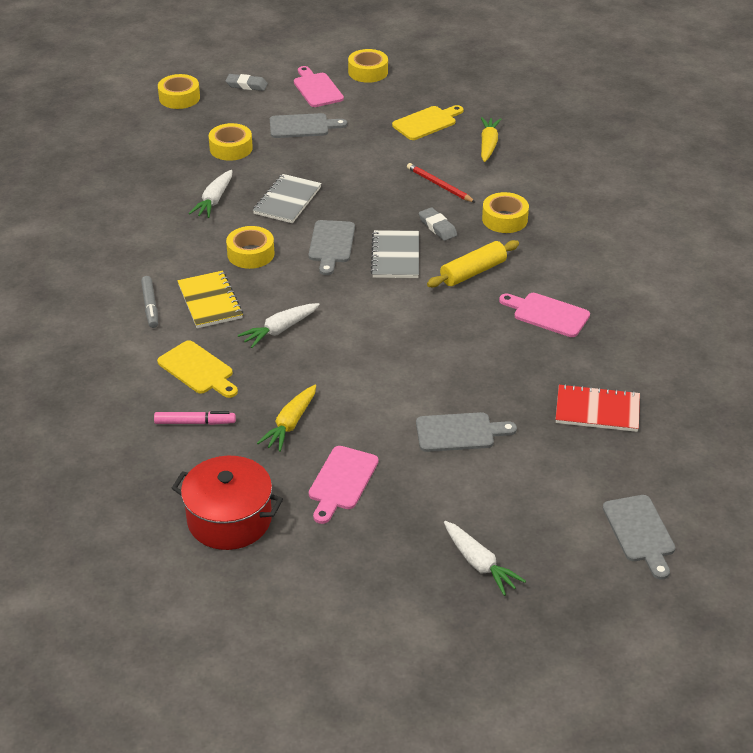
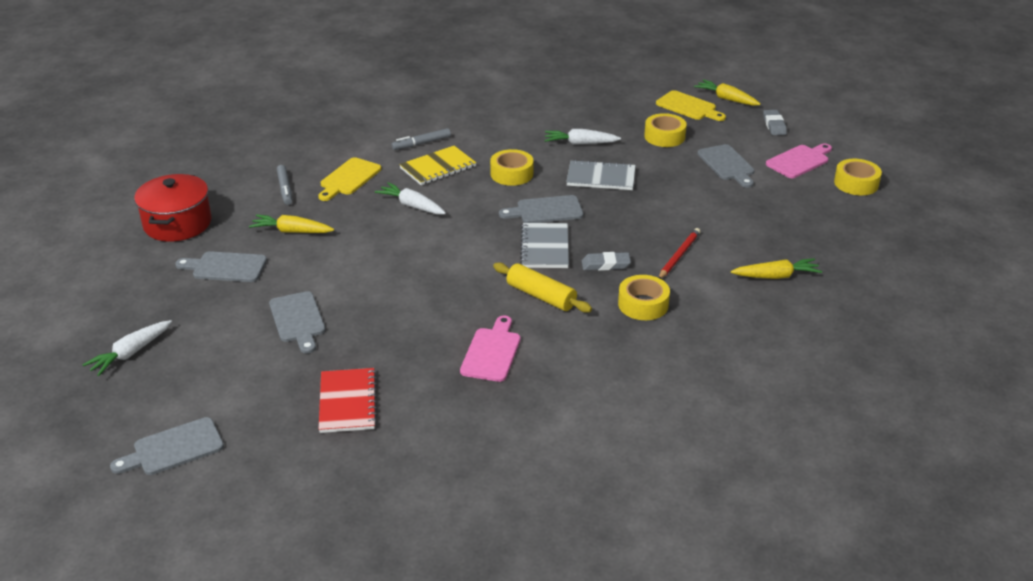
camera: 75 degrees right, 5 degrees down
(179, 98) = (726, 99): yellow tape -> yellow carrot
(195, 422) = (285, 189): pink marker -> grey marker
(341, 481) = (226, 267): pink cutting board -> grey cutting board
(395, 256) = (545, 247): grey notebook -> grey notebook turned 75 degrees counterclockwise
(426, 123) = (788, 232): yellow cutting board -> yellow cutting board (688, 107)
(437, 227) = (605, 264): grey eraser -> grey eraser turned 45 degrees clockwise

